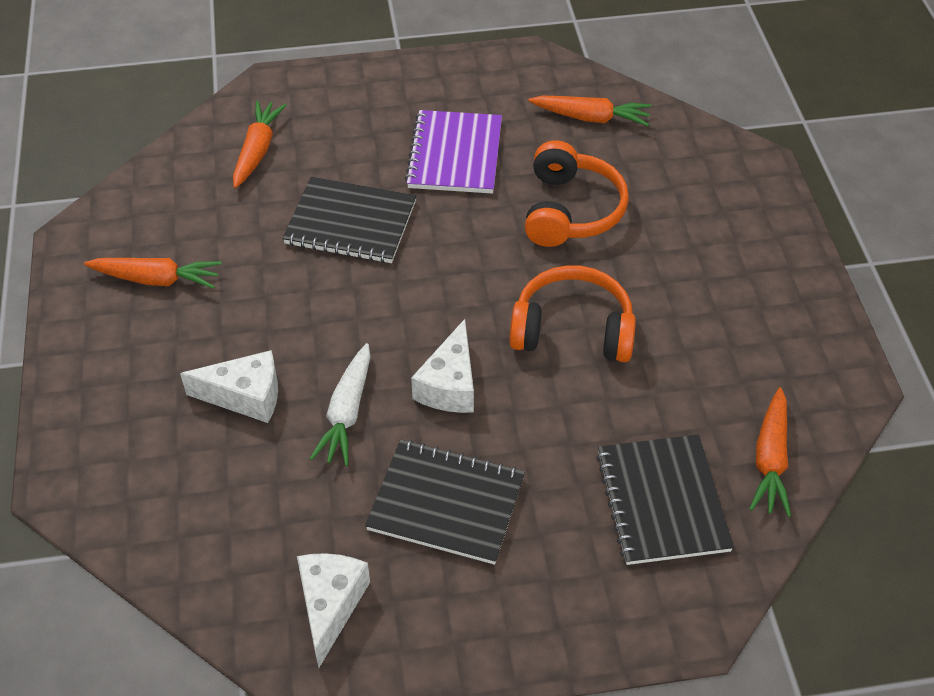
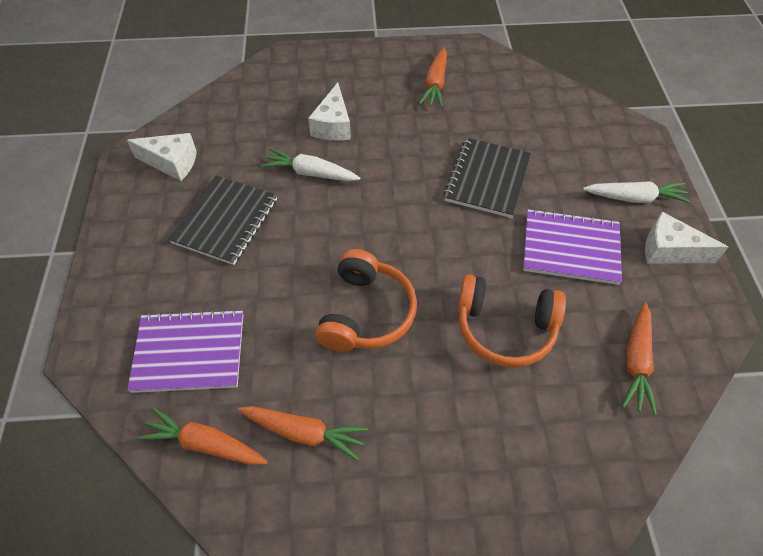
camera: 95 degrees right, 5 degrees up
(257, 150) = (562, 128): orange carrot -> orange carrot (304, 432)
(375, 99) = (634, 198): none -> white carrot
(450, 385) = (324, 229): white cheese -> white cheese (669, 250)
(662, 501) = (189, 352): black notebook -> purple notebook

